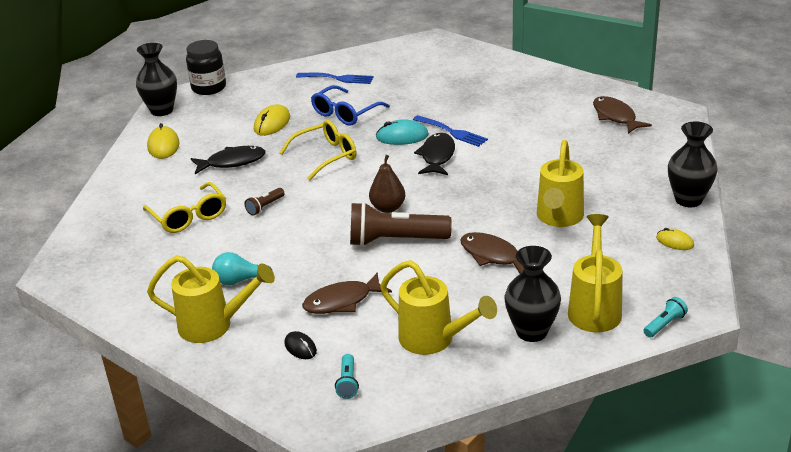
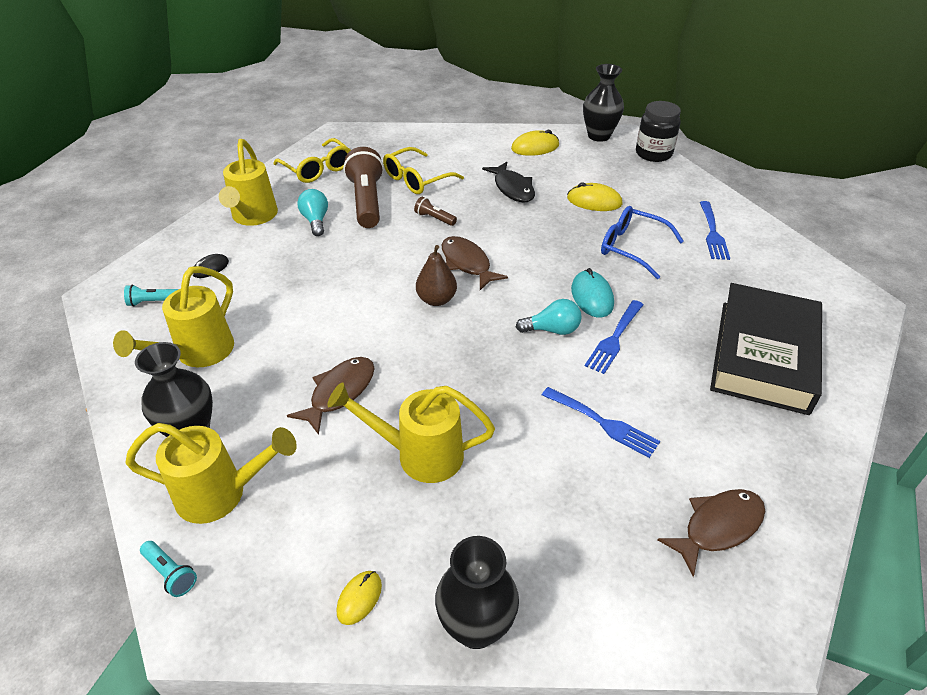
camera: 80 degrees right, 10 degrees up
(325, 156) = (535, 244): yellow glasses -> yellow glasses (317, 169)
(342, 301) = (273, 285): brown fish -> brown fish (467, 263)
(395, 240) = (374, 311): brown flashlight -> brown flashlight (366, 201)
(437, 156) = (552, 330): black fish -> turquoise light bulb
(478, 81) = (763, 355): none -> black book
(534, 144) = (603, 423): none -> blue fork

